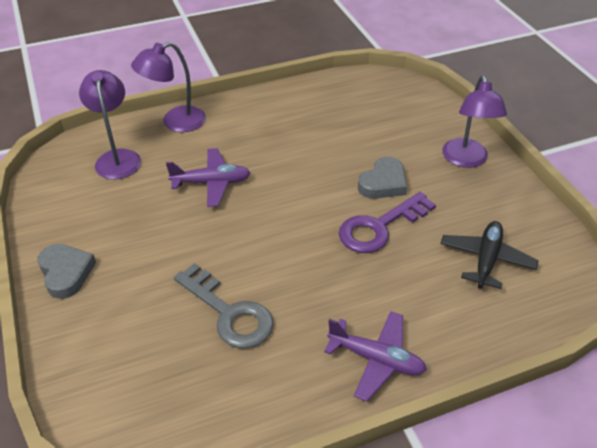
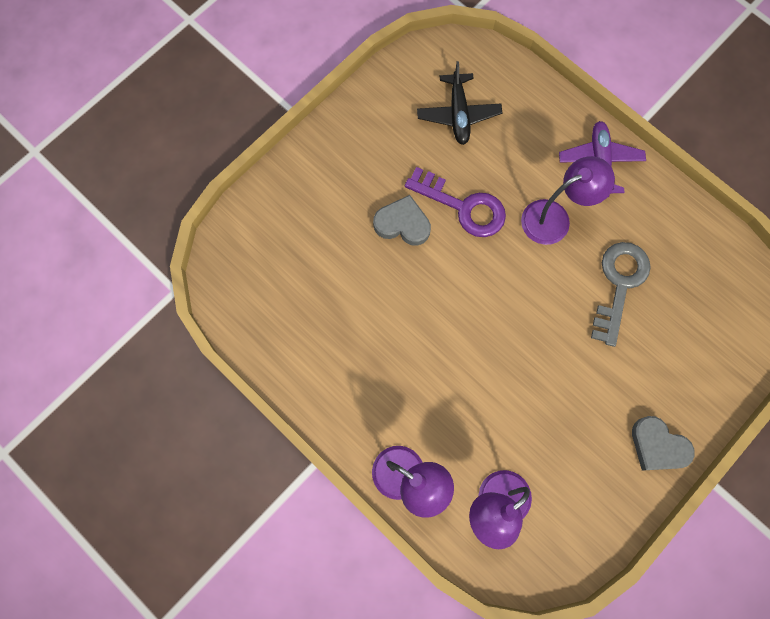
camera: 115 degrees left, 30 degrees up
(66, 273) = (658, 446): grey heart -> grey heart turned 90 degrees counterclockwise
(211, 183) = (482, 383): purple plane -> none
(466, 160) = (332, 161): purple lamp -> purple lamp (555, 218)
(486, 260) = (458, 114): black plane -> black plane turned 90 degrees counterclockwise

